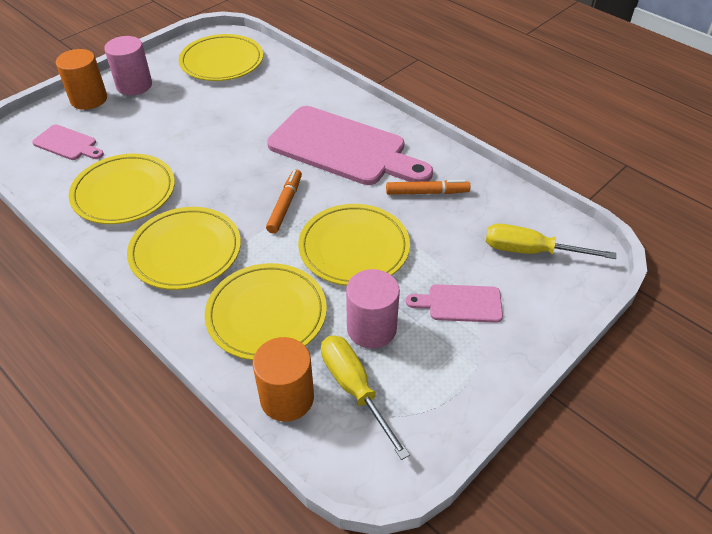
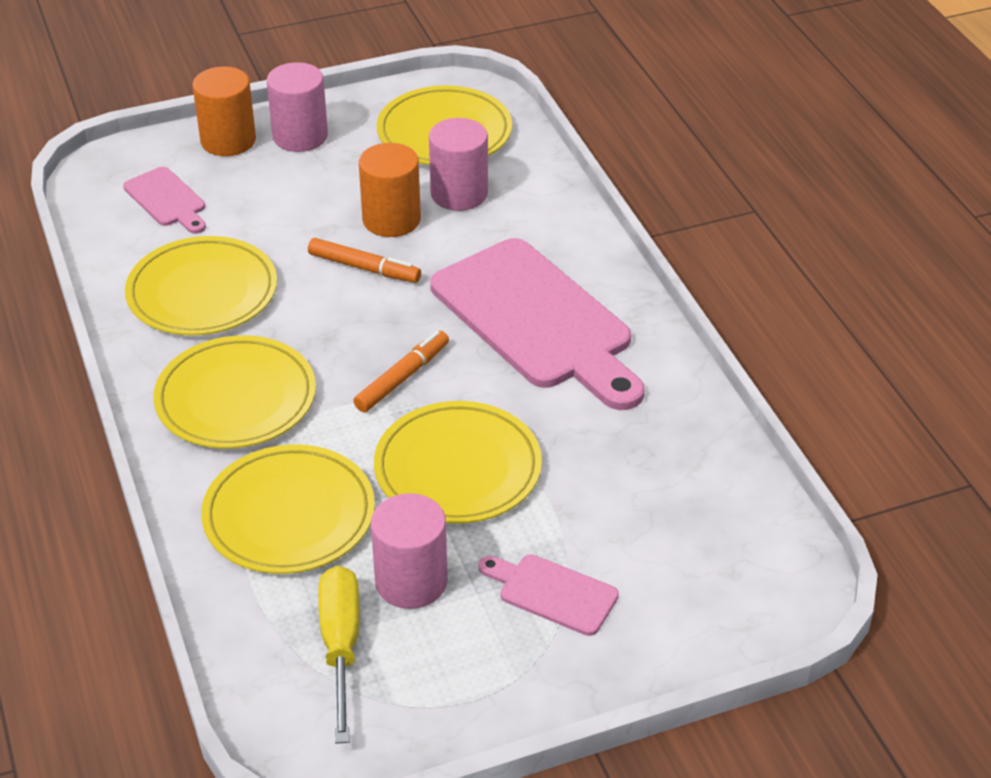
camera: 25 degrees right, 5 degrees down
(252, 92) = (459, 194): none -> pink cylinder
(287, 398) = (252, 625): orange cylinder -> orange cylinder (391, 219)
(427, 192) = (615, 425): orange marker -> orange marker (364, 268)
(530, 251) = (707, 558): yellow screwdriver -> none

